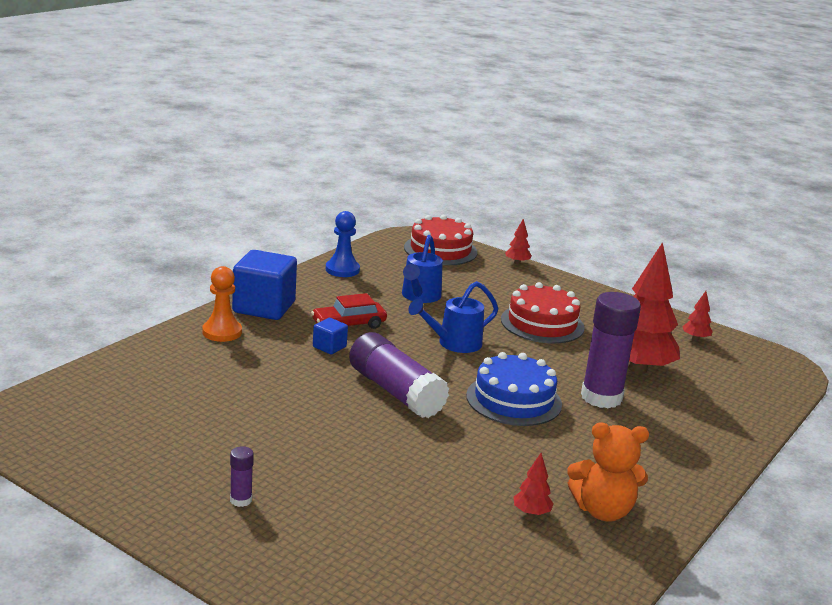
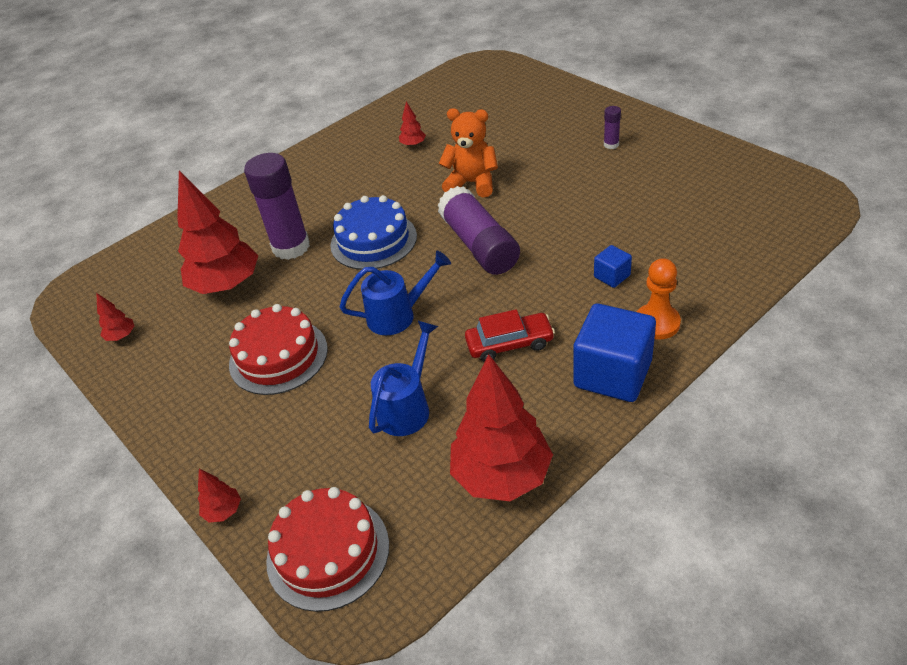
camera: 160 degrees left, 20 degrees up
(329, 347) = (536, 304): blue cube -> blue cube (612, 276)
(342, 270) = (501, 475): blue pawn -> red tree
(602, 511) = (363, 148): orange teddy bear -> orange teddy bear (472, 183)

